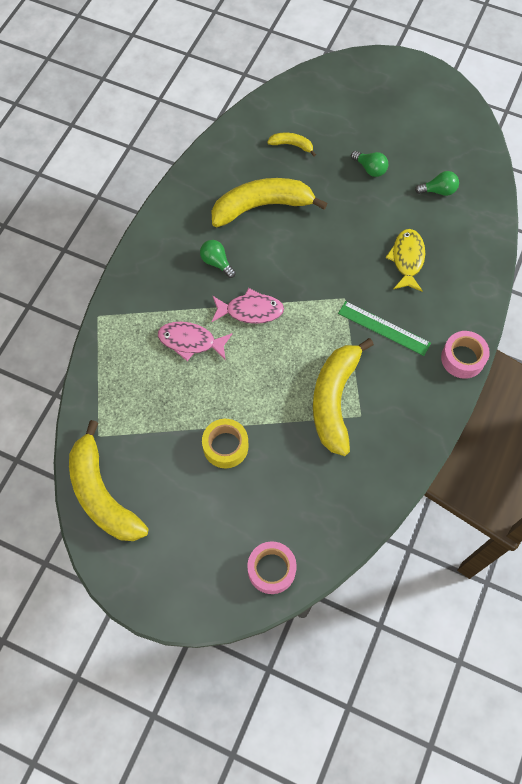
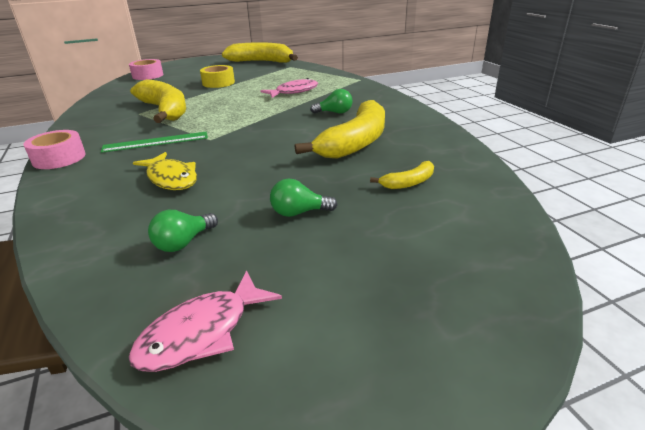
camera: 135 degrees right, 35 degrees down
(250, 310) = (276, 110): pink fish -> pink fish (202, 332)

